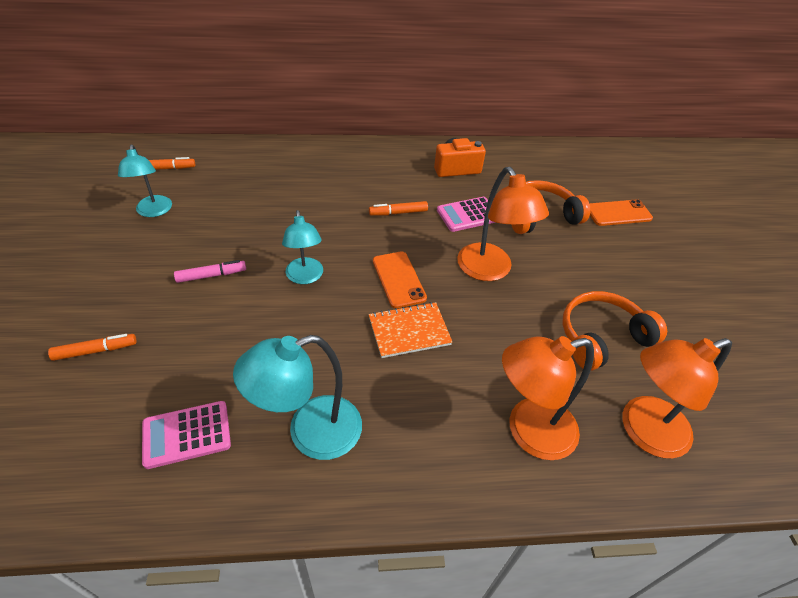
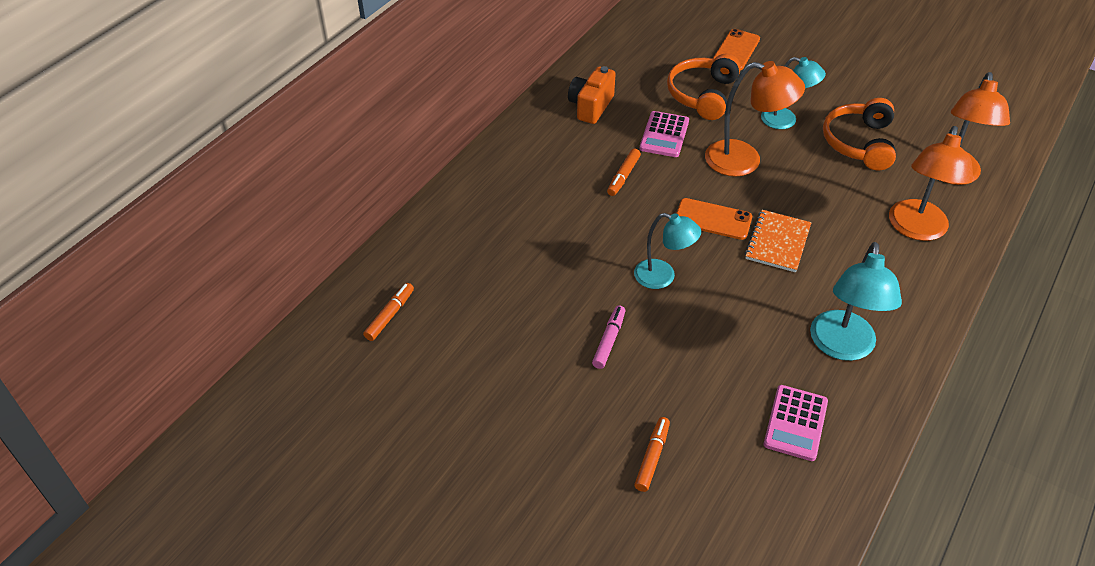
camera: 50 degrees left, 0 degrees up
(154, 211) = (465, 351): turquoise lamp -> turquoise lamp (786, 120)

